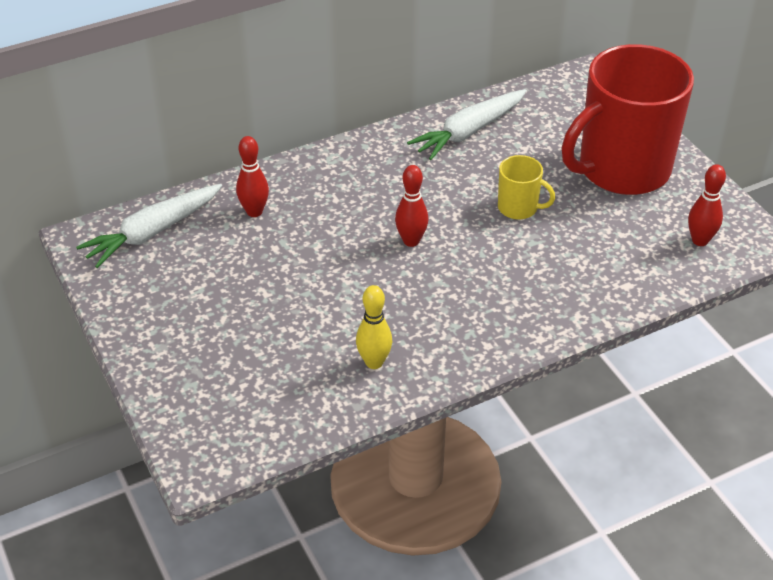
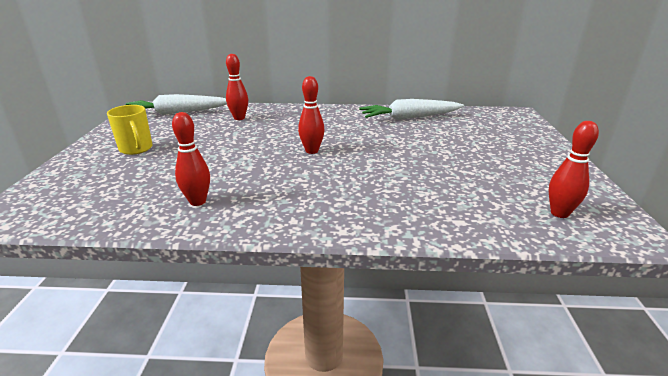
camera: 30 degrees right, 15 degrees down
(374, 362) = (198, 201): yellow bowling pin -> red bowling pin
(519, 208) = (408, 155): yellow mug -> yellow mug (136, 149)
(621, 170) = (511, 156): red mug -> none

